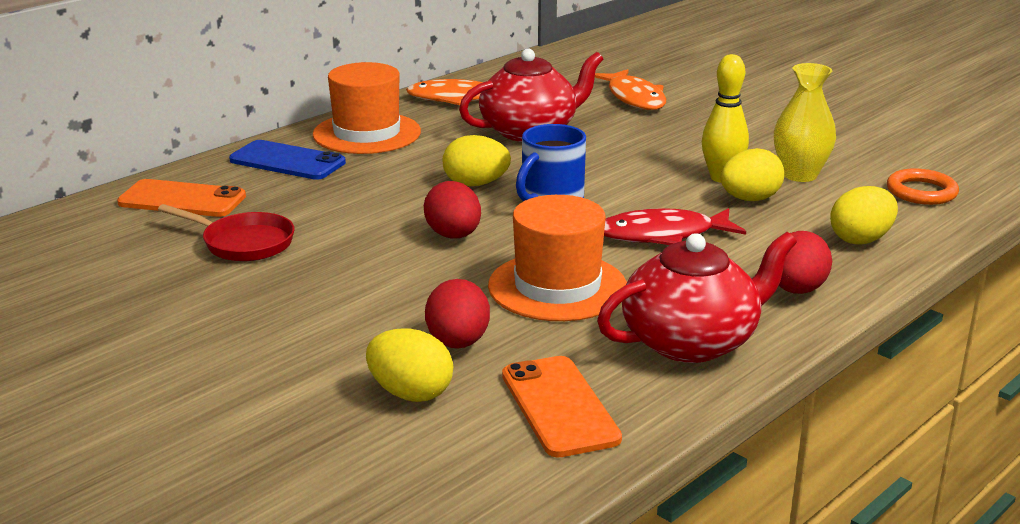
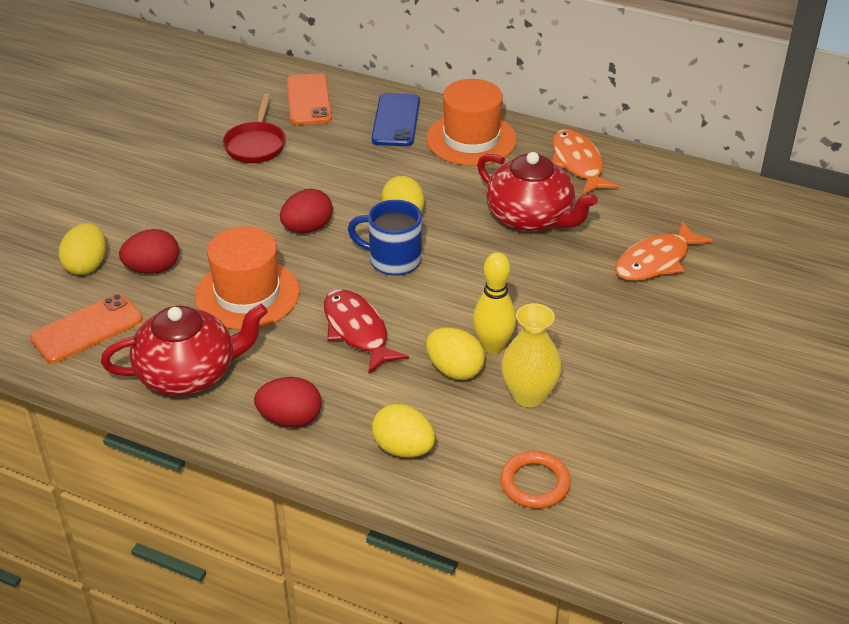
camera: 70 degrees right, 15 degrees up
(691, 342) = (188, 374): red teapot -> red teapot turned 60 degrees counterclockwise

